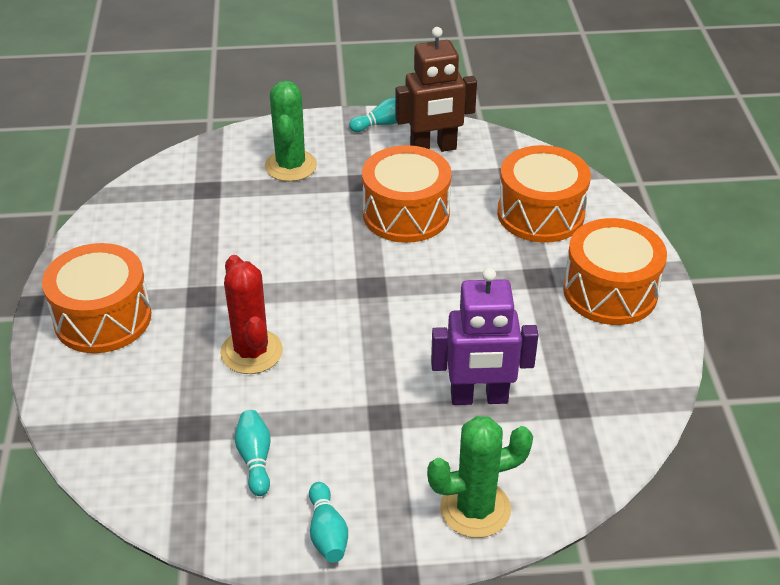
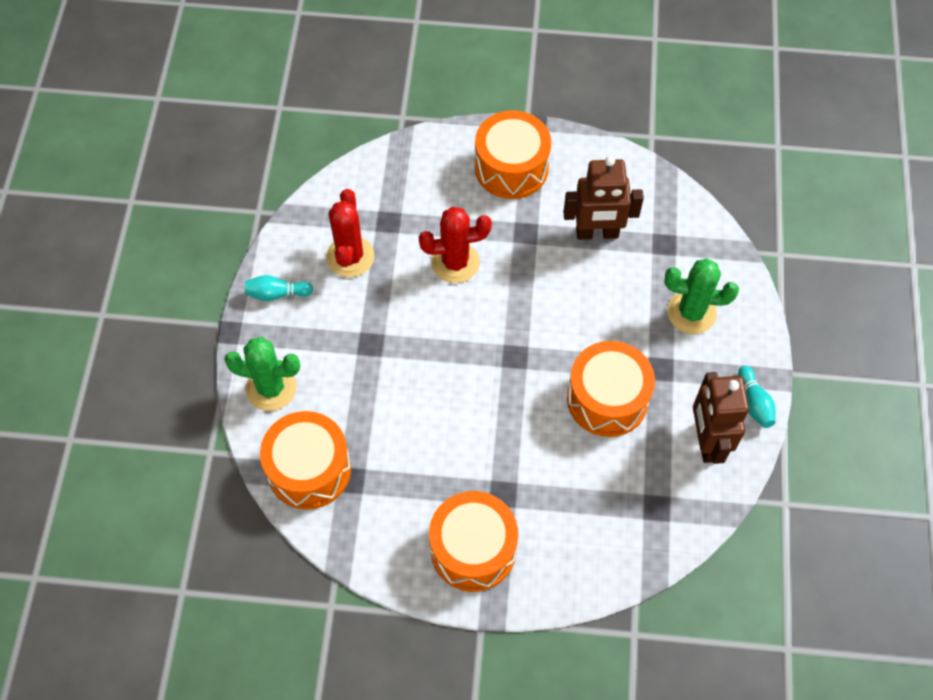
camera: 100 degrees right, 20 degrees up
(197, 238) = (597, 233): none -> brown robot
(255, 459) = (350, 257): turquoise bowling pin -> red cactus
(475, 509) = (271, 388): green cactus -> green cactus turned 75 degrees counterclockwise
(479, 398) = (373, 413): purple robot -> none
(540, 214) = (591, 517): orange drum -> orange drum (309, 469)

